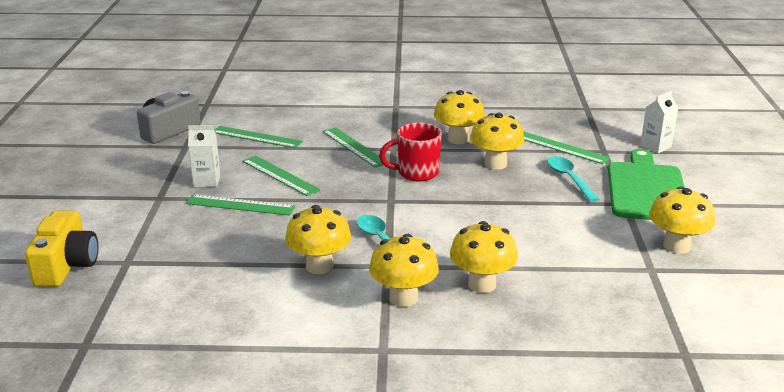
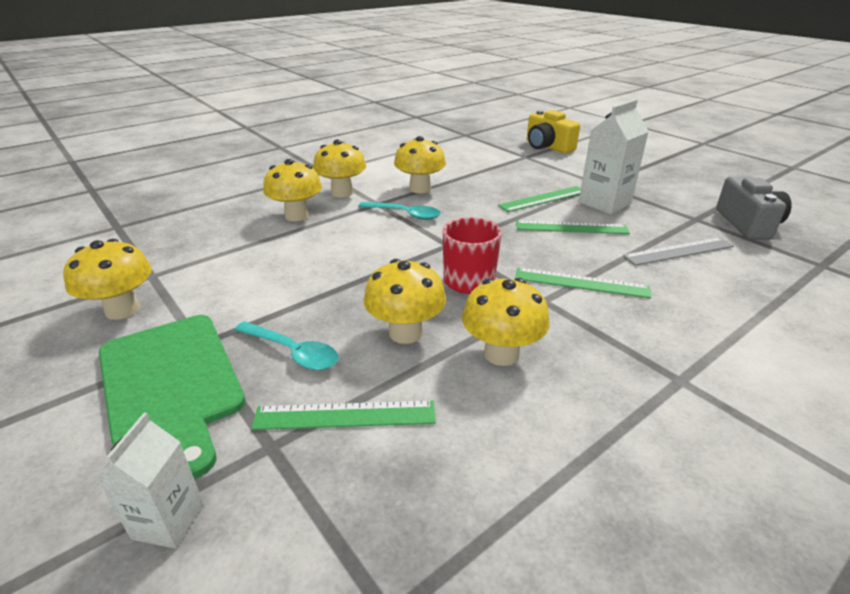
camera: 140 degrees right, 5 degrees up
(207, 181) = (604, 203): white carton -> white carton, size x1.63
(256, 137) = (678, 251): green ruler -> grey ruler

